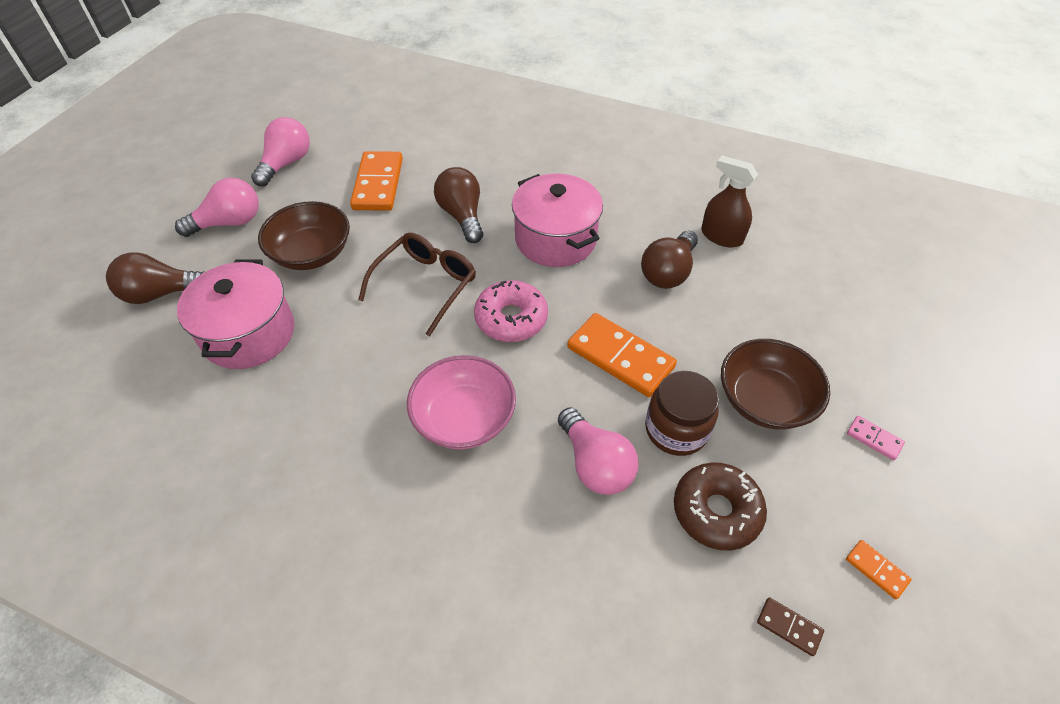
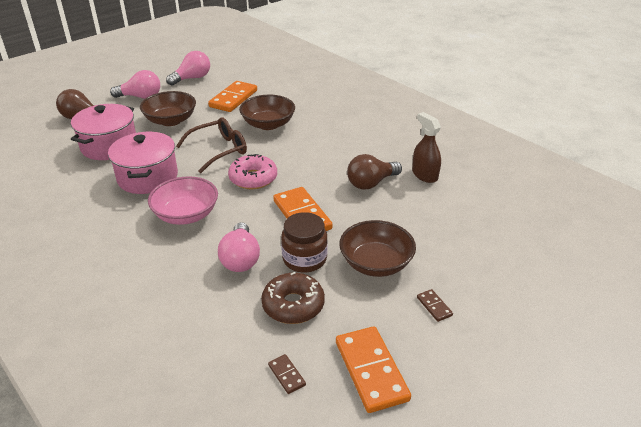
camera: 25 degrees right, 15 degrees down
(462, 216) = (268, 124): brown light bulb -> brown bowl
(555, 239) = (314, 149): pink pot -> pink pot (148, 177)
(874, 439) = (434, 306): pink domino -> brown domino
(876, 570) = (371, 371): orange domino -> orange domino, size x2.20

